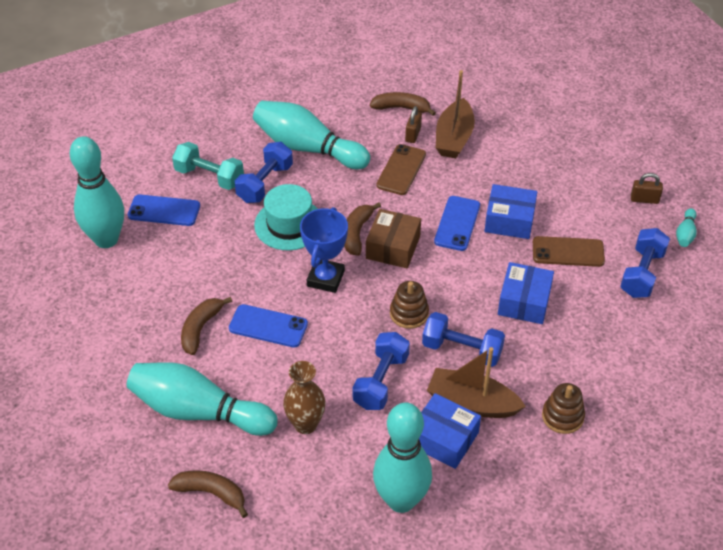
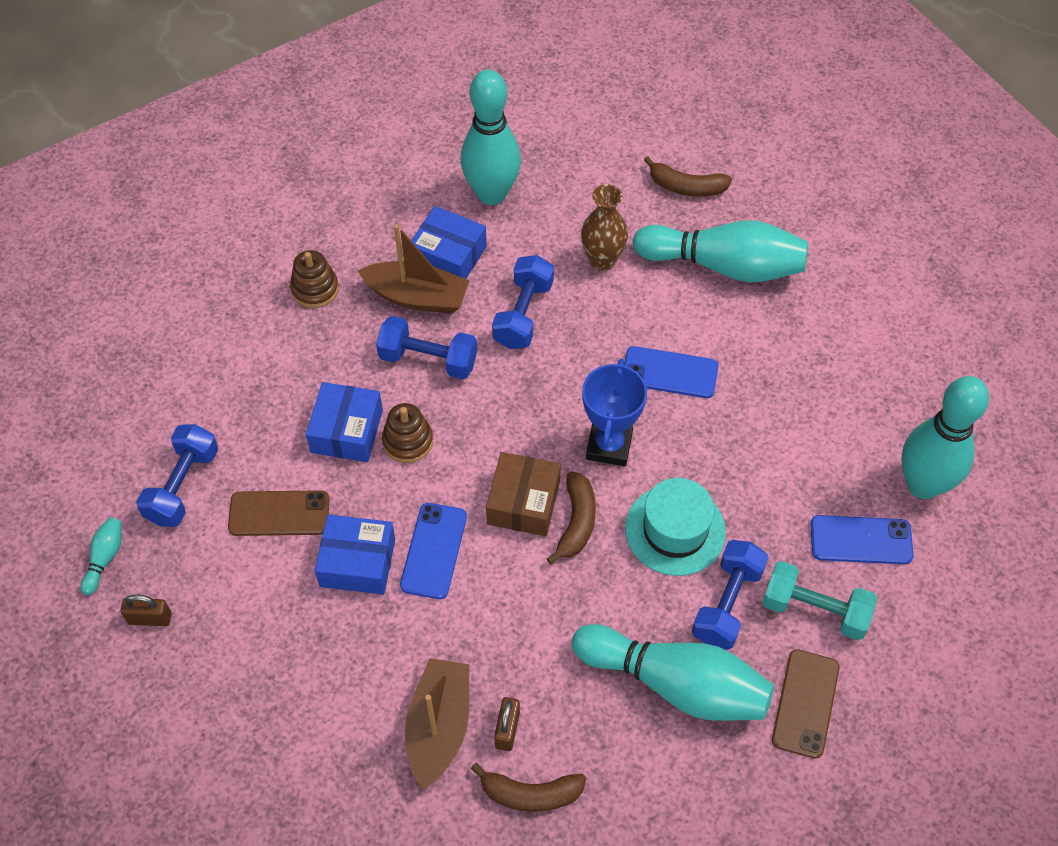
camera: 175 degrees right, 10 degrees up
(200, 329) = (752, 363): brown banana -> none
(401, 170) = (521, 648): brown phone -> brown phone (805, 703)
(409, 313) = (495, 403): brown stacking toy -> brown stacking toy (408, 441)

